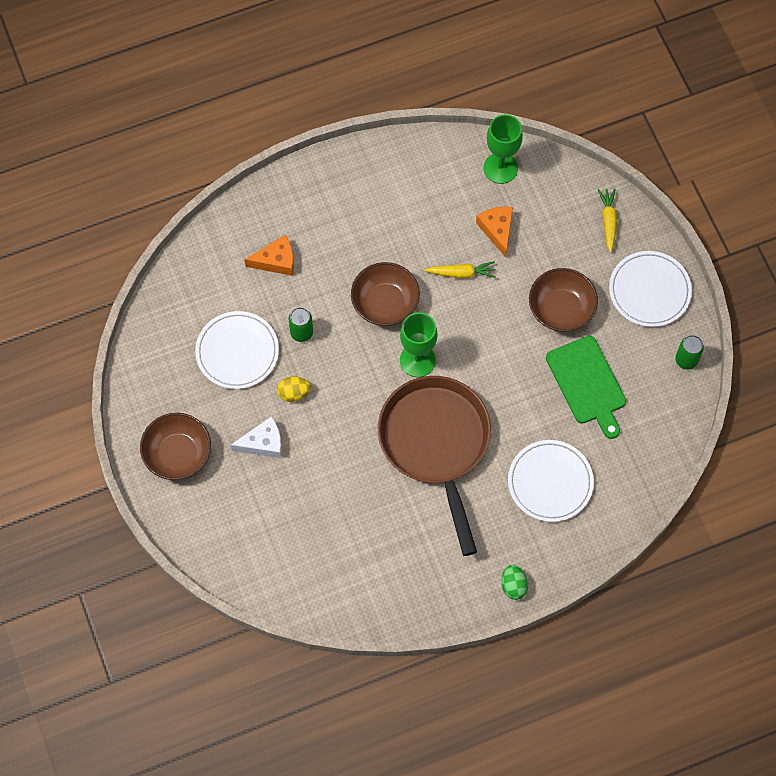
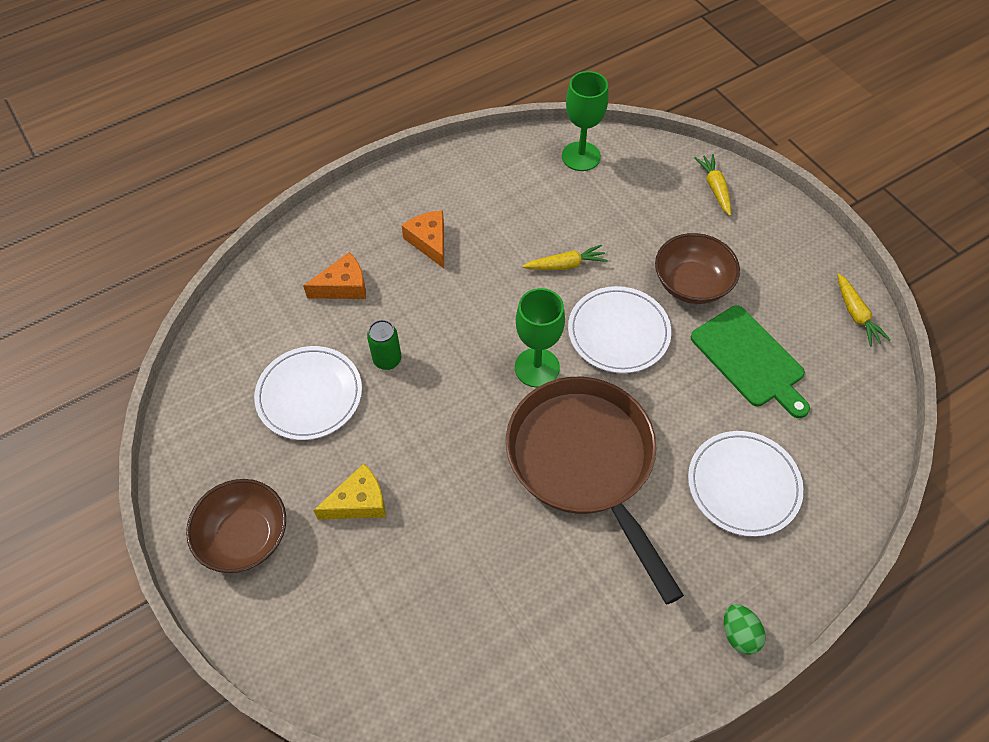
camera: 10 degrees left, 10 degrees down
(263, 443) = (359, 502): white cheese -> yellow cheese
(294, 393) = (389, 432): yellow egg -> none
(385, 303) = (483, 310): brown bowl -> none
(497, 230) = (594, 215): orange cheese -> orange cheese (429, 242)
(649, 290) = (785, 249): white plate -> white plate (618, 332)
(686, 360) = (856, 314): green can -> yellow carrot

